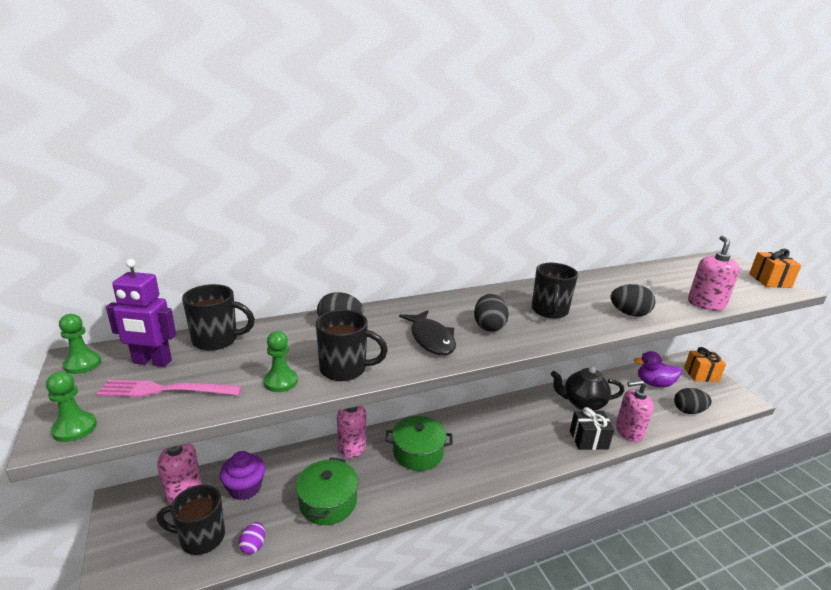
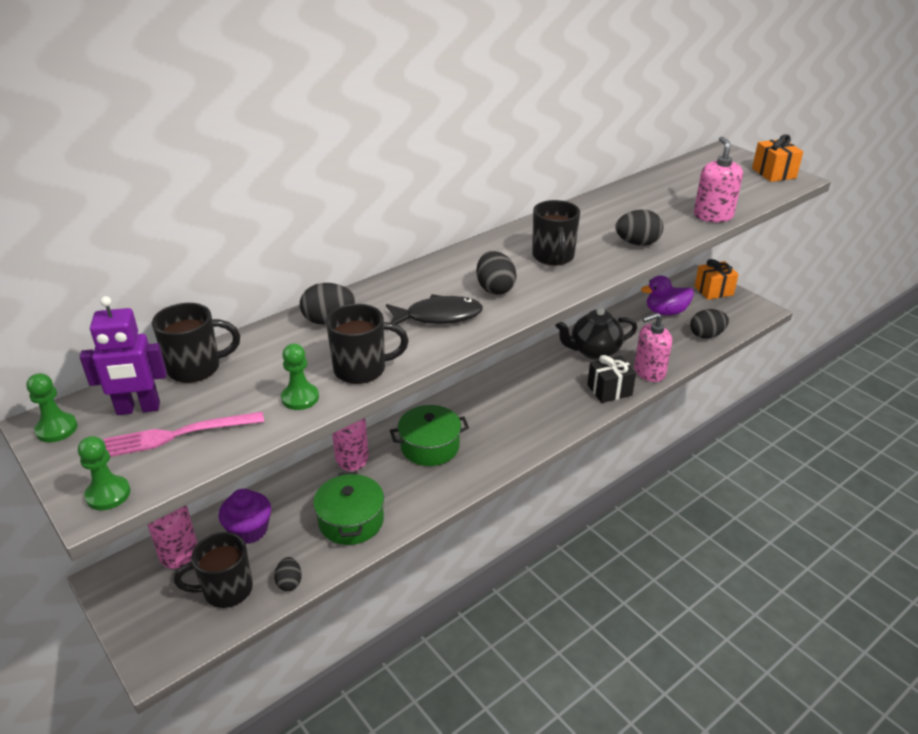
camera: 15 degrees left, 10 degrees up
(253, 546) = (289, 582): purple egg -> black egg
(431, 339) = (438, 316): black fish -> black fish turned 60 degrees counterclockwise

